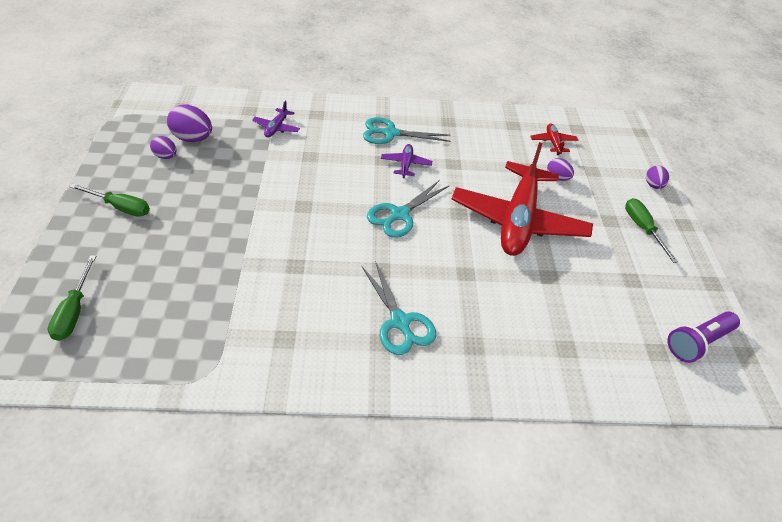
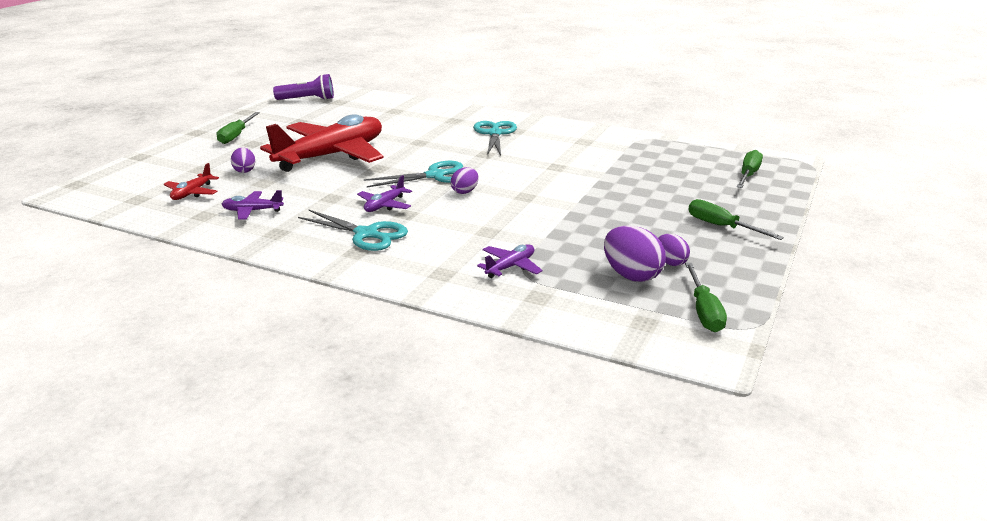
camera: 150 degrees left, 20 degrees down
(144, 121) = (704, 311): none -> green screwdriver
(488, 136) = (252, 211): none -> purple plane
(653, 185) = (166, 152): purple egg -> purple egg (465, 191)

